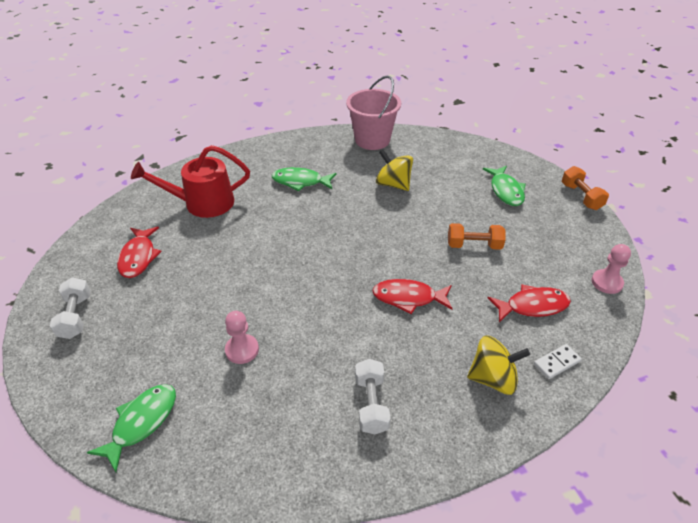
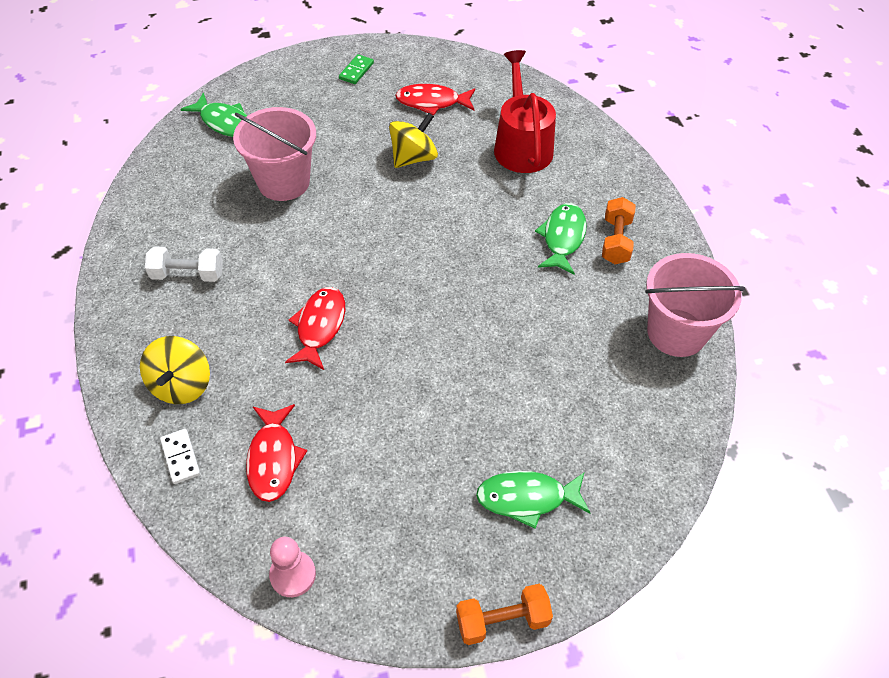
camera: 95 degrees right, 10 degrees up
(76, 316) = (356, 71): white dumbbell -> green domino
(242, 350) = (283, 182): pink pawn -> pink bucket
(393, 184) = (552, 344): yellow spinning top -> yellow spinning top (413, 158)
(474, 245) = (401, 419): orange dumbbell -> orange dumbbell (615, 241)

